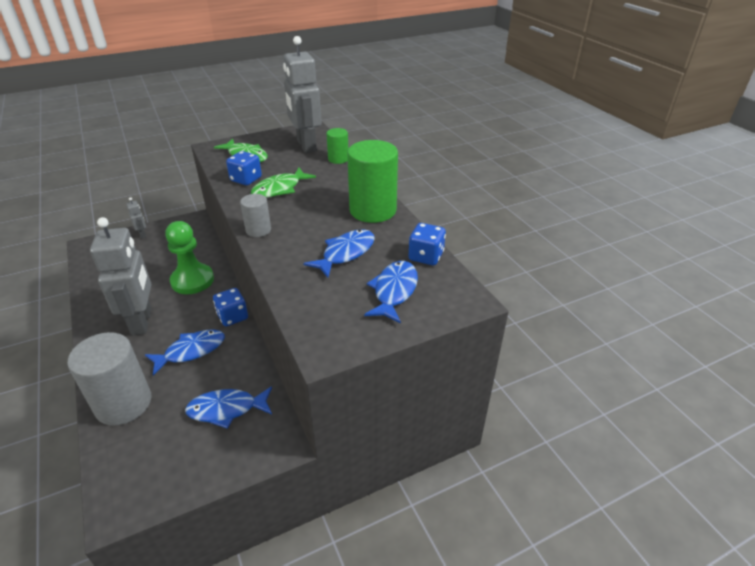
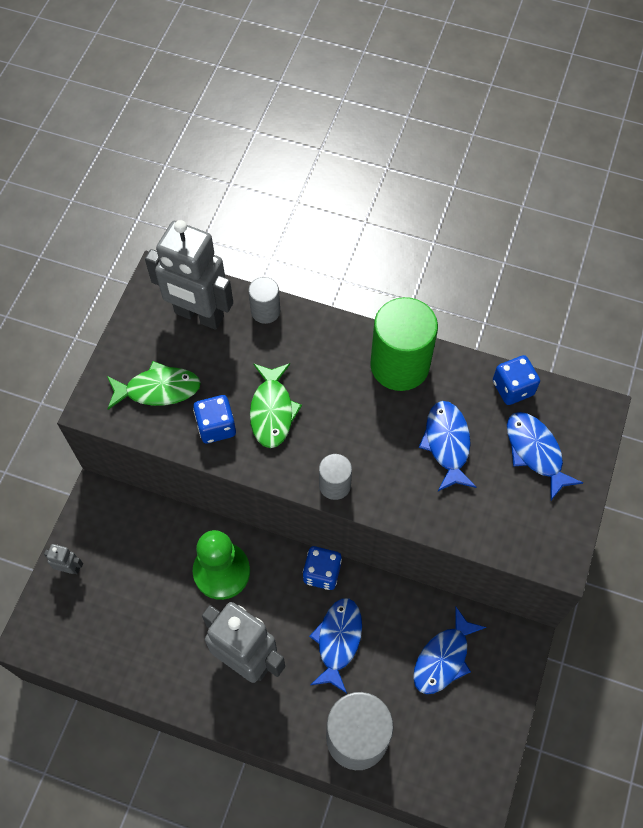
camera: 45 degrees left, 25 degrees up
(338, 159) = (265, 311): green cylinder -> grey cylinder

